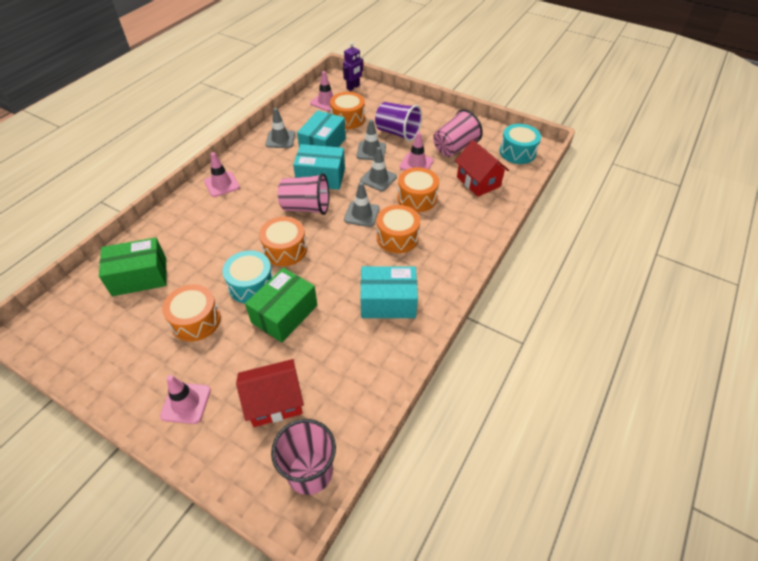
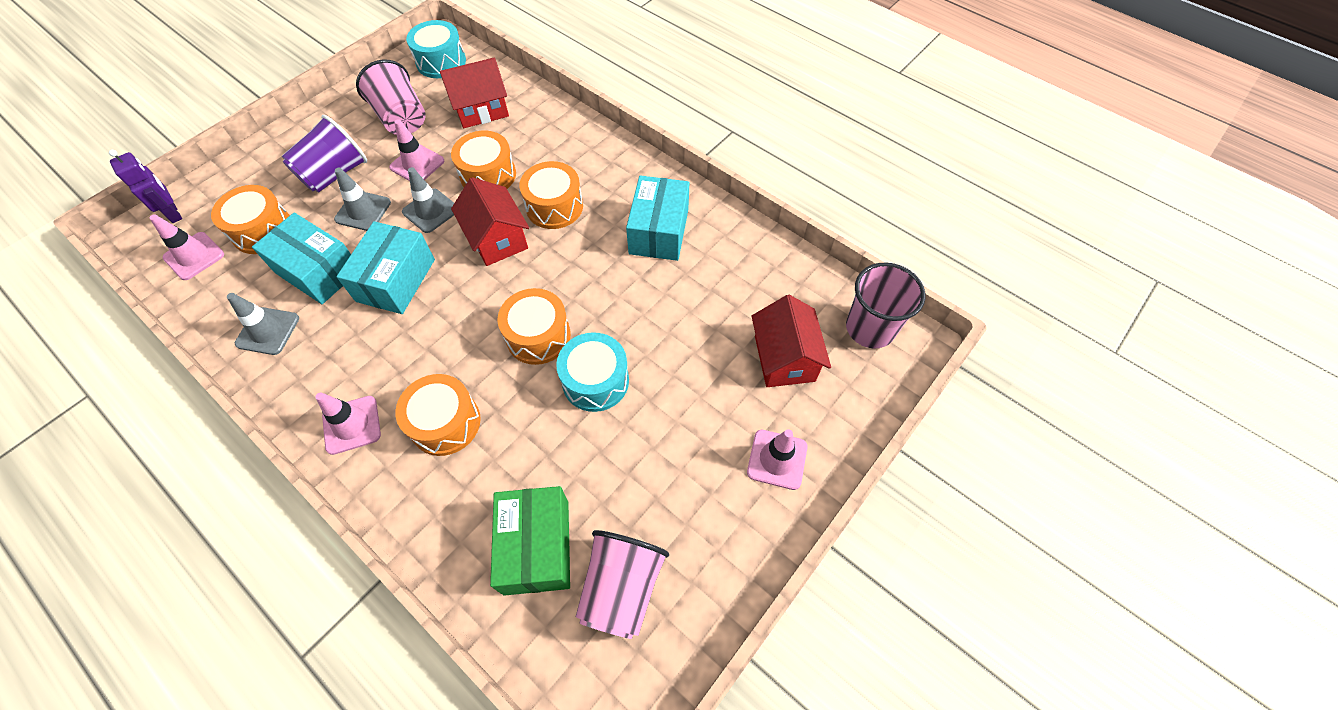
camera: 80 degrees left, 10 degrees up
(196, 320) = (645, 453): orange drum -> orange drum (445, 423)
(284, 314) = (655, 342): green box -> none
(306, 207) = (458, 304): pink cup -> pink cup (621, 588)
(361, 214) = (497, 239): grey traffic cone -> red house

